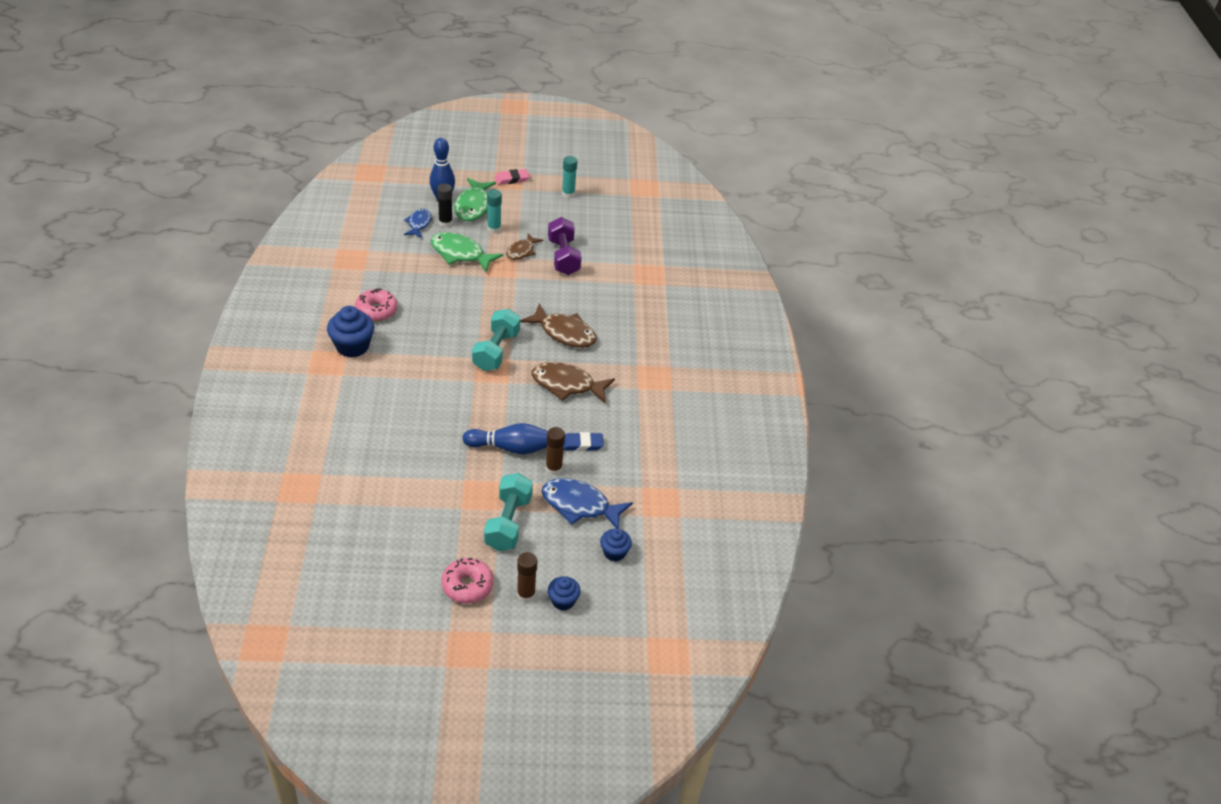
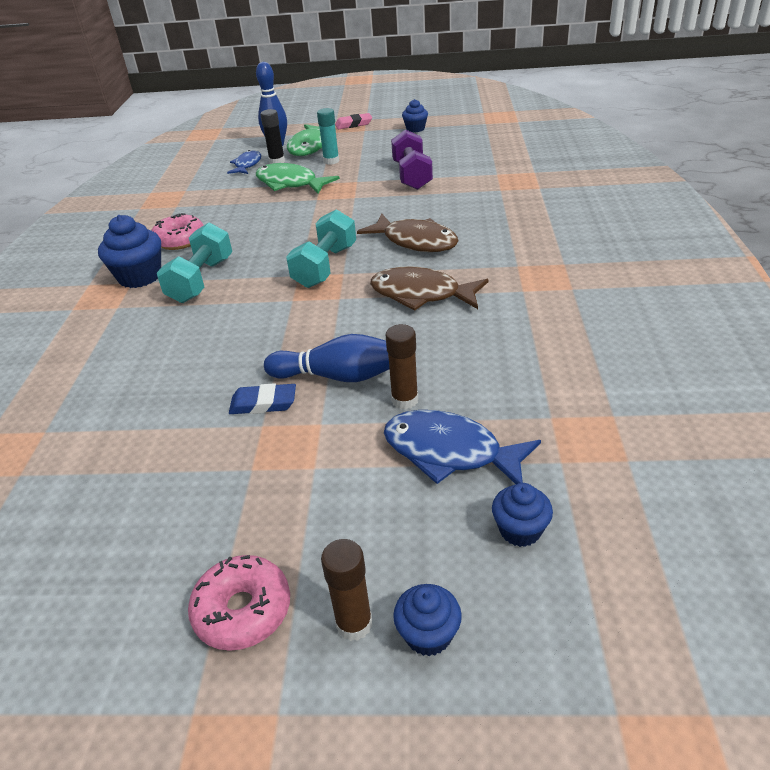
camera: 10 degrees right, 5 degrees down
(508, 523) = (328, 488): turquoise dumbbell -> turquoise dumbbell (201, 280)
(522, 251) = (362, 175): brown fish -> none
(568, 194) = (415, 129): turquoise glue stick -> blue cupcake
(581, 444) = (447, 364): blue eraser -> blue eraser (263, 403)

